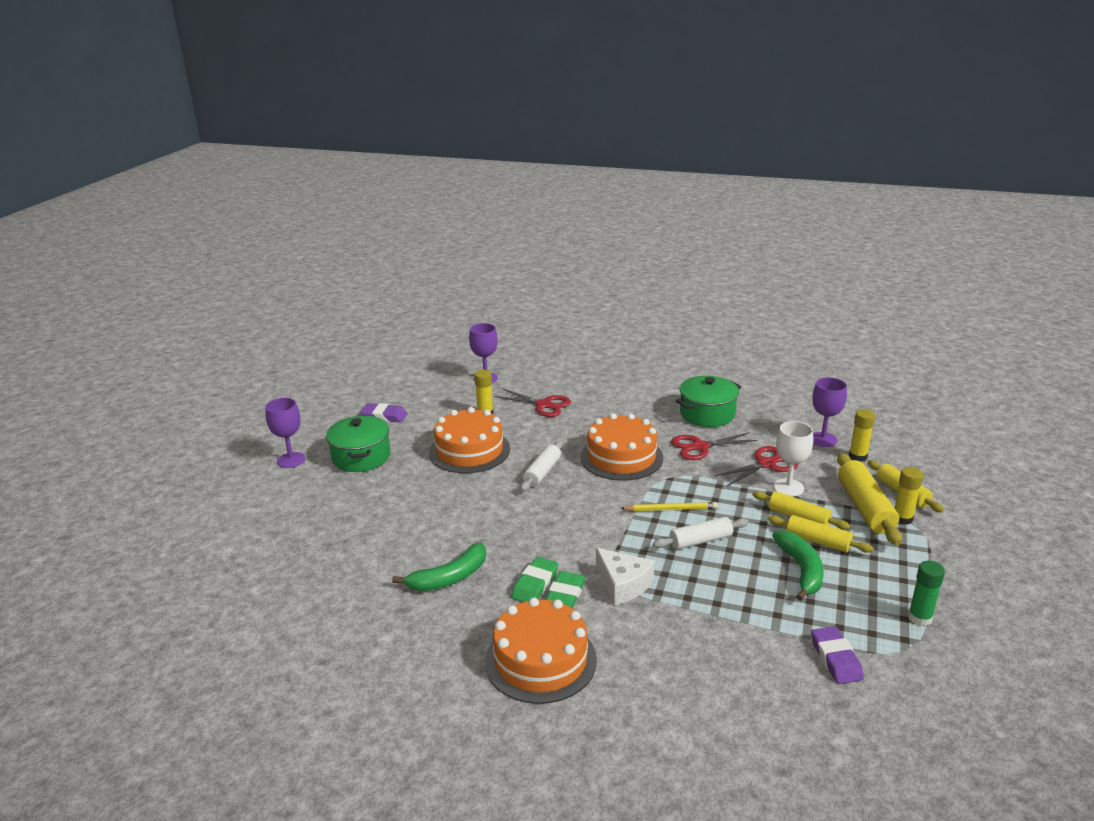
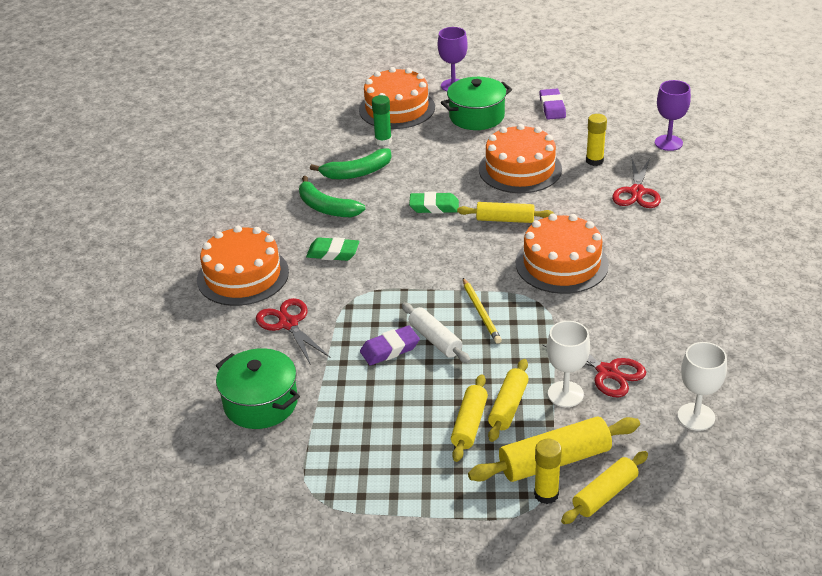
camera: 75 degrees right, 10 degrees up
(298, 501) = (397, 108): none -> orange cake
(542, 472) = (505, 219): white rolling pin -> yellow rolling pin
(565, 594) = (325, 272): green eraser -> green eraser (434, 206)
(623, 584) = (350, 301): white cheese -> none
(700, 447) = (616, 316): red scissors -> red scissors (288, 324)
(707, 414) = (696, 312): green pot -> green pot (261, 403)
(801, 570) = (414, 415): green banana -> green banana (357, 173)
(823, 439) = (696, 417): purple goblet -> white goblet
(835, 659) = (287, 446): purple eraser -> purple eraser (390, 349)
(858, 456) = (671, 451): yellow glue stick -> none
(920, 618) = (365, 508): green glue stick -> green glue stick (383, 141)

